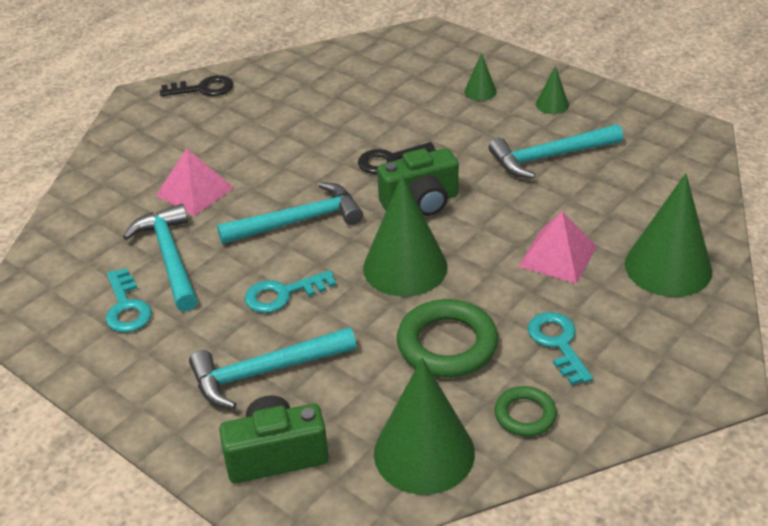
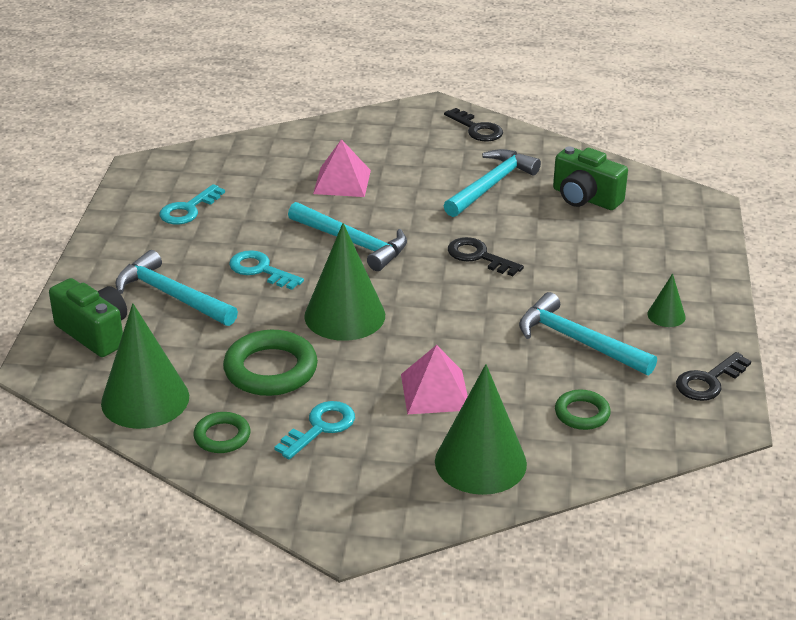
camera: 55 degrees right, 5 degrees down
(170, 257) = (256, 204): turquoise hammer -> turquoise hammer (491, 185)
(421, 202) = (436, 293): green camera -> green camera (585, 198)
(480, 91) = (639, 267): green cone -> none
(642, 191) = (582, 413): none -> green ring
(645, 119) = (708, 381): none -> black key

